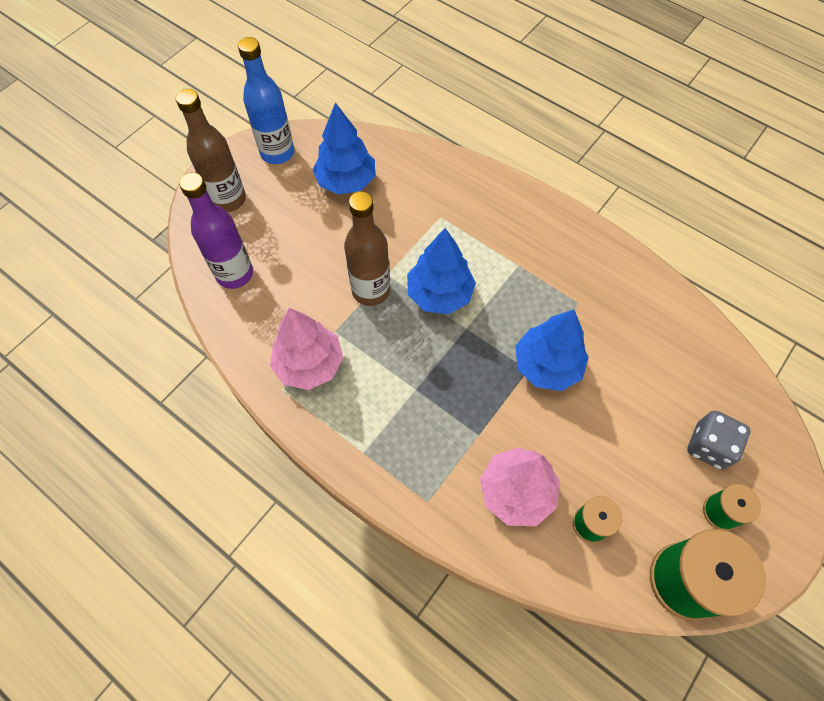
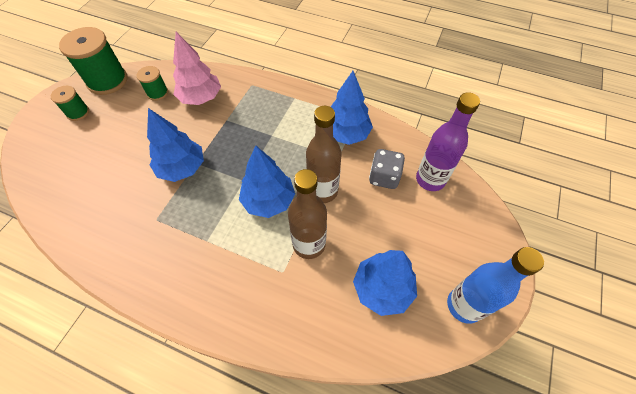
camera: 165 degrees right, 5 degrees down
(228, 199) = (476, 241): brown bottle -> brown bottle (309, 244)
(309, 364) = (346, 134): pink tree -> blue tree
(709, 446) = (75, 143): grey dice -> grey dice (384, 177)

